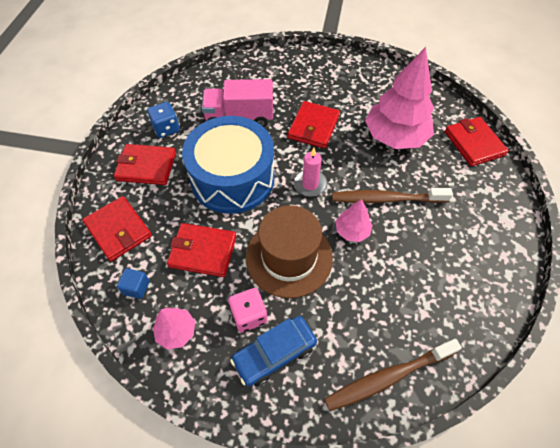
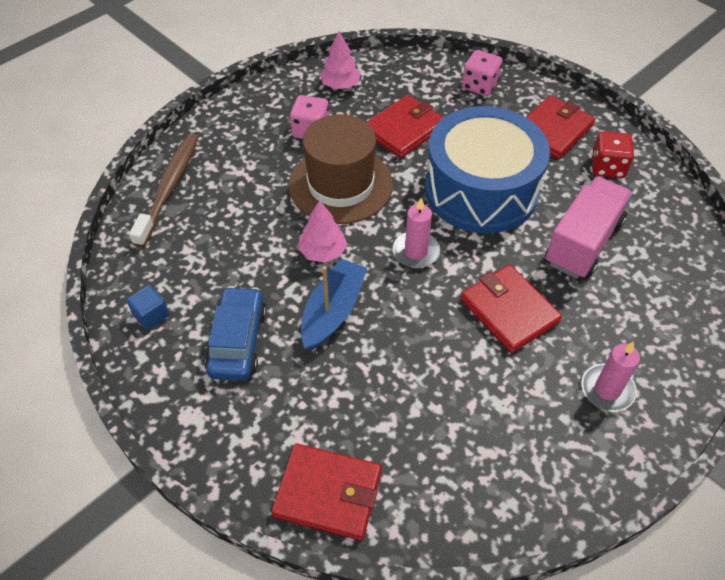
camera: 125 degrees right, 5 degrees down
(118, 230) = (479, 86): red wallet -> pink dice
(136, 287) = (404, 77): blue cube -> blue cube (151, 315)
(166, 128) = (607, 167): blue dice -> red dice
(274, 353) = (263, 131): blue car -> blue car (238, 341)
(325, 78) = (607, 389): none -> pink candle
(386, 199) = (333, 311): brown toothbrush -> blue boat
(395, 136) = (420, 396): pink tree -> none

